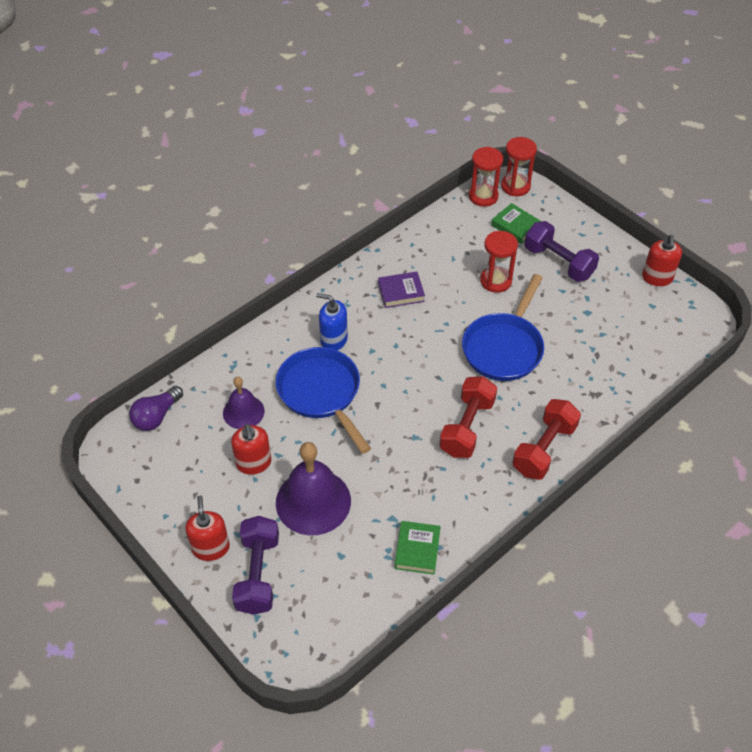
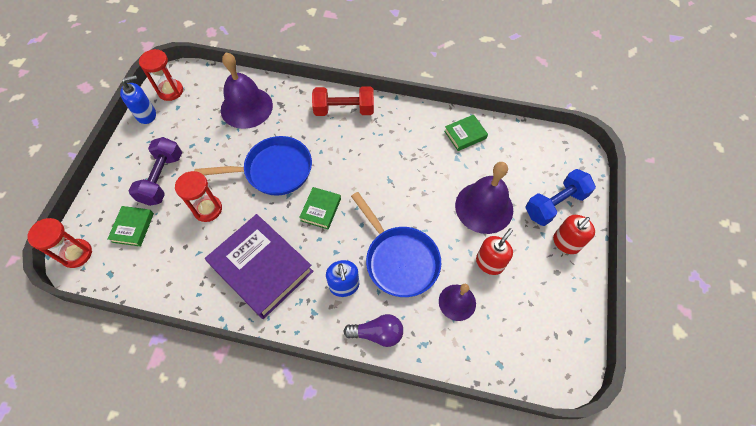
camera: 125 degrees left, 10 degrees up
(157, 416) = (513, 365): purple light bulb -> purple light bulb (377, 333)
(258, 574) = (555, 204): purple dumbbell -> blue dumbbell
(321, 393) = (399, 260): blue pan -> blue pan turned 60 degrees counterclockwise
(401, 292) = (261, 268): purple book -> purple book, size x2.10
(426, 362) = (321, 210): none -> green book
(467, 427) = (359, 156): red dumbbell -> none
(483, 196) = (103, 272): red hourglass -> red hourglass (170, 91)
(611, 362) = (246, 107): none -> purple bell
(657, 278) = (146, 115): red soap dispenser -> blue soap dispenser

